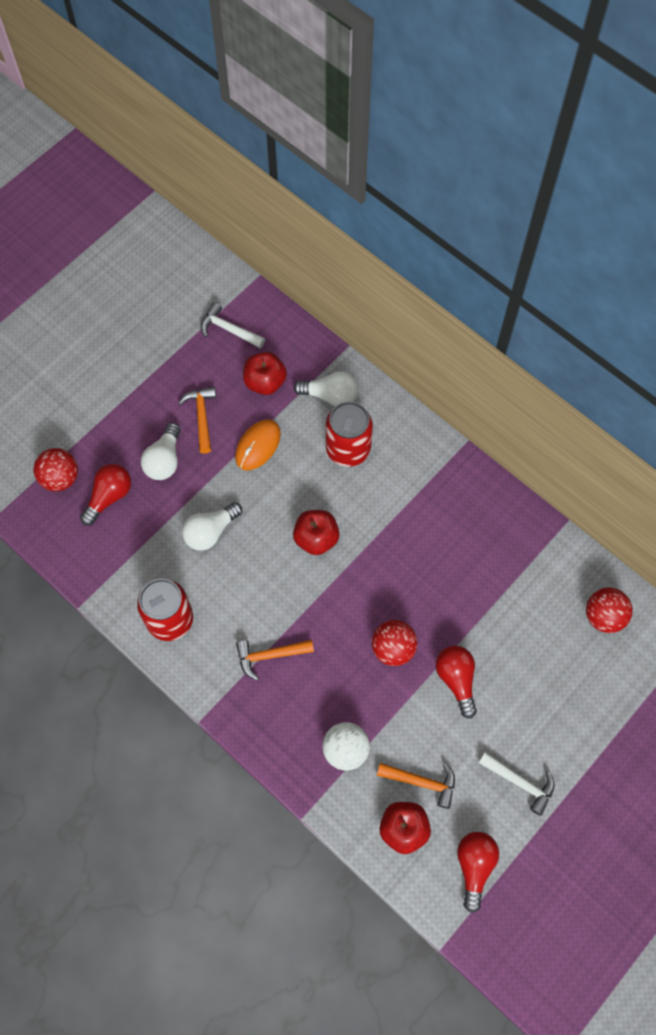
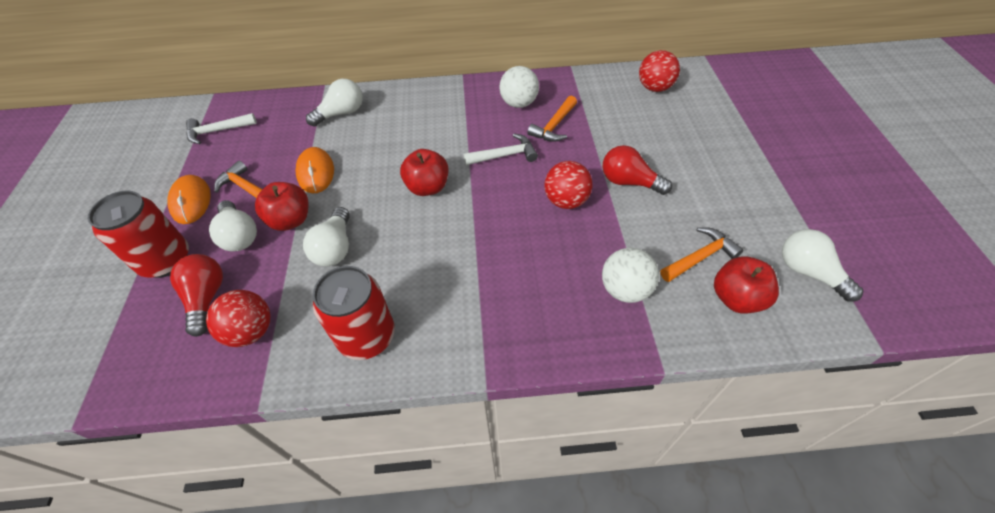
camera: 45 degrees left, 15 degrees down
(60, 478) = (136, 324): red ball -> red ball (251, 331)
(159, 394) = (191, 201): none -> orange mouse
(265, 382) = (281, 138): red apple -> red apple (291, 220)
(269, 656) = (485, 284): orange hammer -> orange hammer (554, 126)
(348, 449) = (388, 128): red can -> red can (166, 260)
(473, 521) = (519, 103): none -> white ball
(474, 866) = (808, 272): red light bulb -> white light bulb
(520, 783) = (749, 198): white hammer -> white hammer (505, 155)

